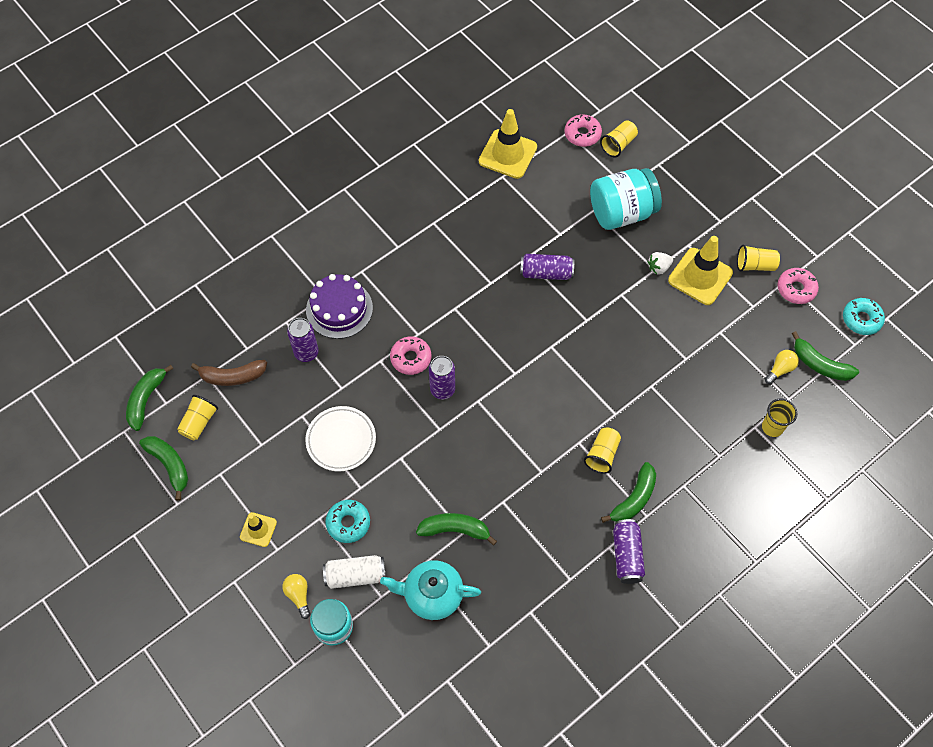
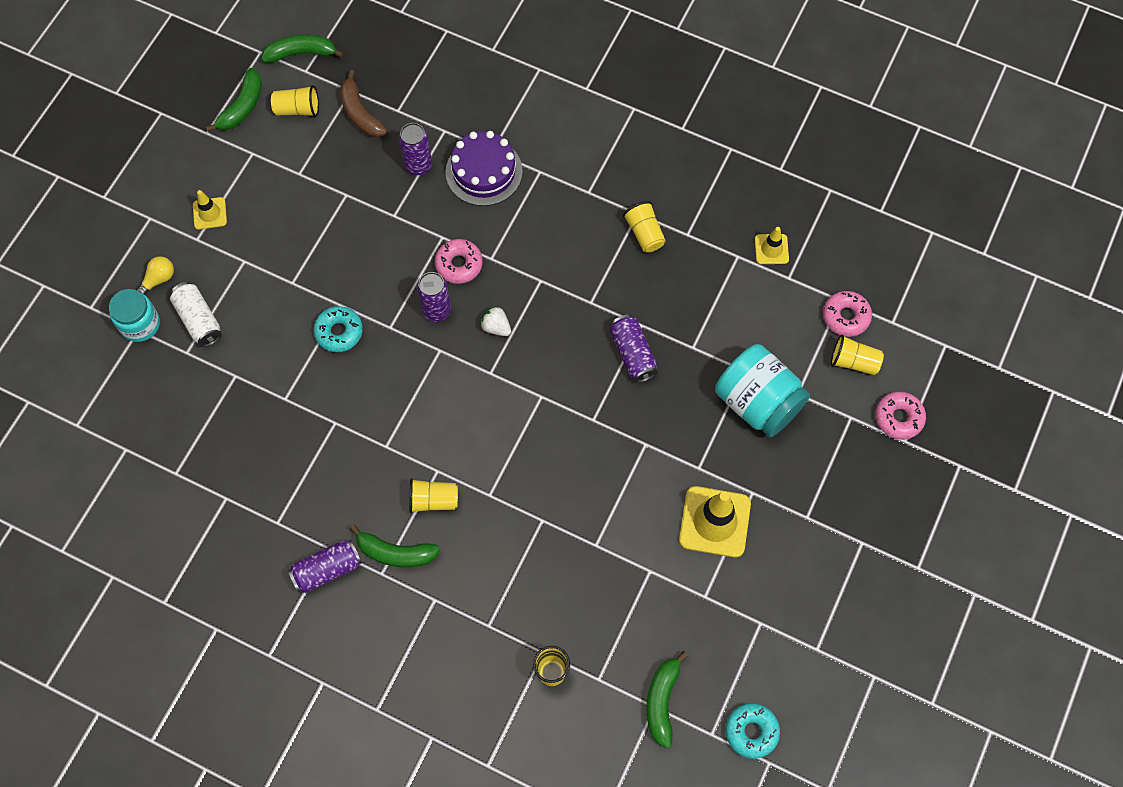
camera: 65 degrees right, 5 degrees up
(341, 440) = (335, 242): white plate -> none
(348, 523) = (250, 289): turquoise donut -> turquoise donut (339, 332)
(432, 595) = (206, 398): turquoise teapot -> none
(455, 529) = (284, 390): green banana -> none
(508, 154) = (771, 249): yellow traffic cone -> yellow traffic cone, size x0.54
(658, 268) = (703, 471): white strawberry -> white strawberry (496, 327)
(755, 265) = (764, 579): yellow cup -> yellow cup (644, 233)
(780, 369) = (633, 656): yellow light bulb -> none
(796, 289) = (755, 639): pink donut -> pink donut (898, 418)

